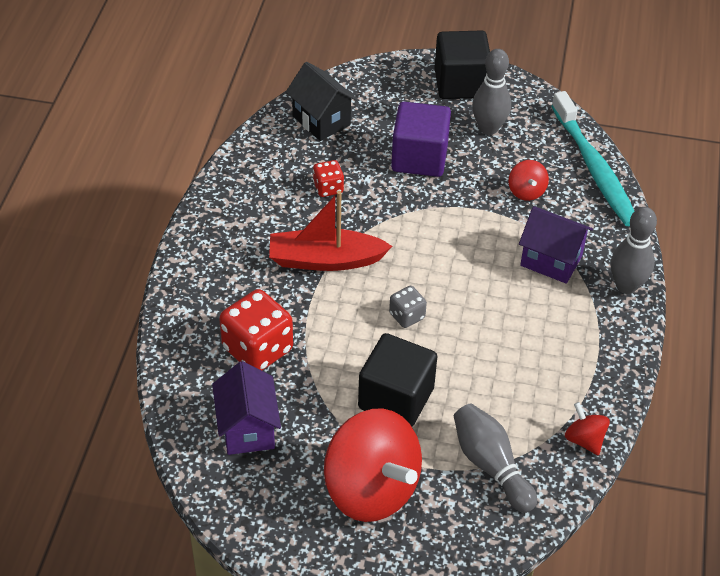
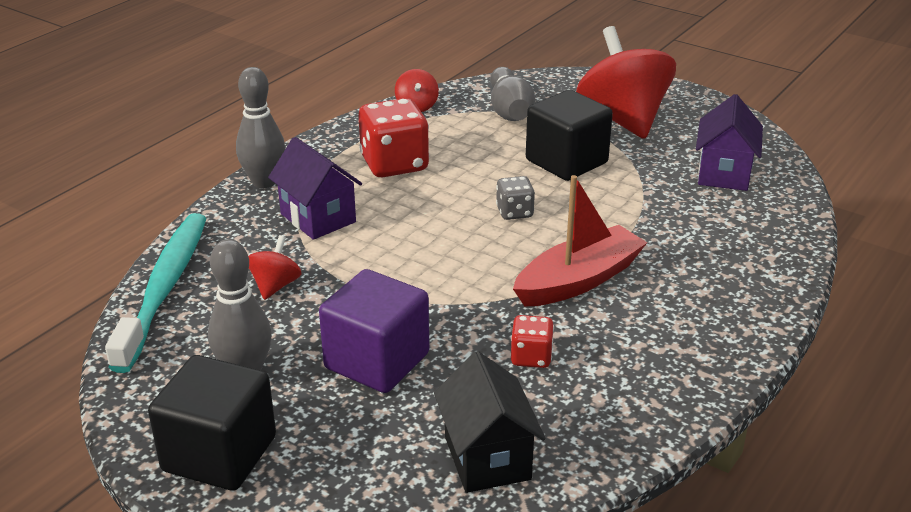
camera: 155 degrees left, 15 degrees down
(257, 349) = (694, 224): red dice -> red dice (394, 164)
(325, 260) = (578, 280): red boat -> red boat turned 60 degrees counterclockwise

